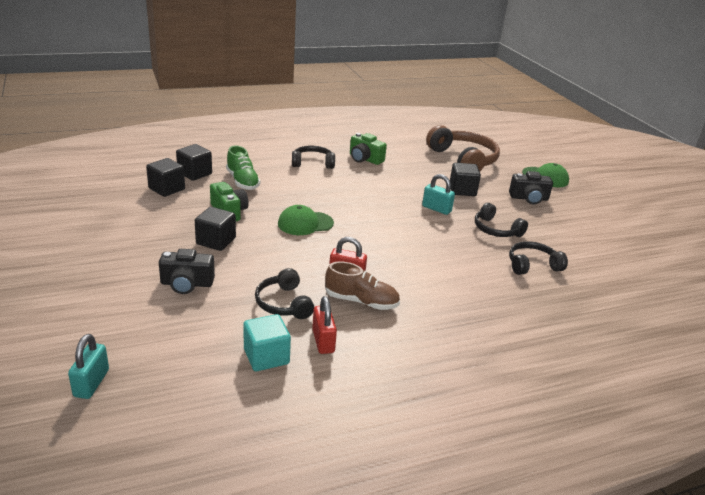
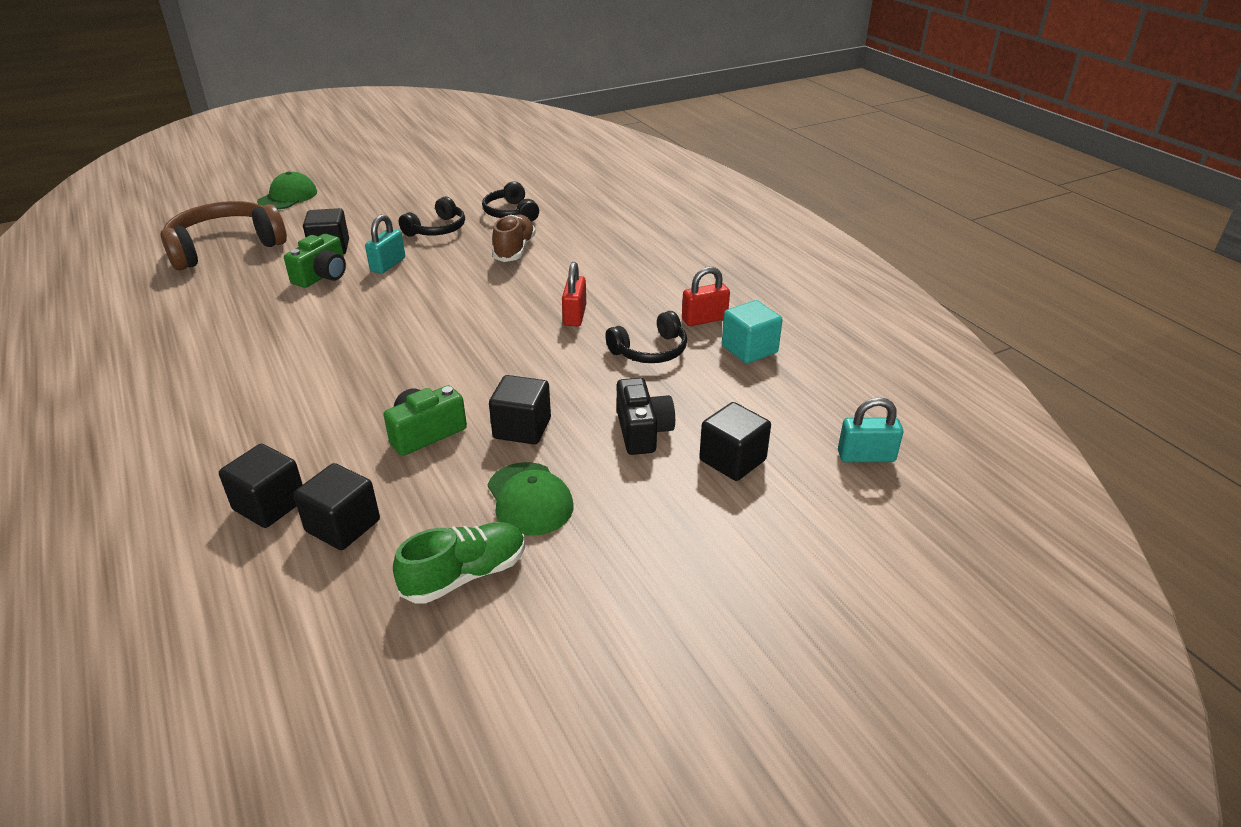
camera: 95 degrees left, 5 degrees up
(132, 315) = (732, 460): none -> black cube
(242, 181) = (306, 439): green shoe -> green shoe (465, 575)
(305, 223) = (450, 358): green cap -> green cap (529, 499)
(312, 163) = (228, 374): black headphones -> none
(361, 301) = (622, 303): brown shoe -> brown shoe (514, 250)
(365, 159) = (214, 326): green camera -> green camera (322, 276)
(529, 198) = (350, 209): black camera -> none

